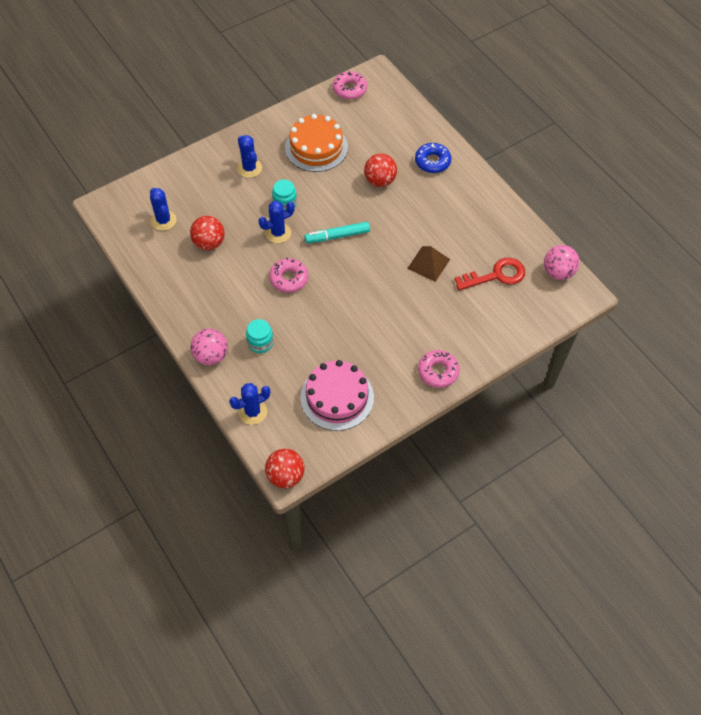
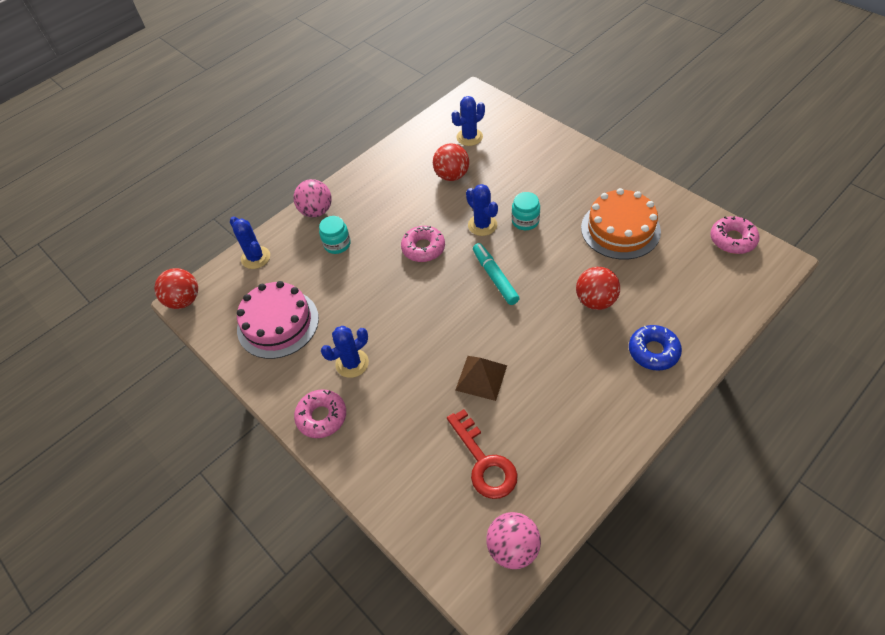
camera: 85 degrees right, 5 degrees down
(249, 168) = (563, 181): blue cactus -> blue cactus (352, 363)

